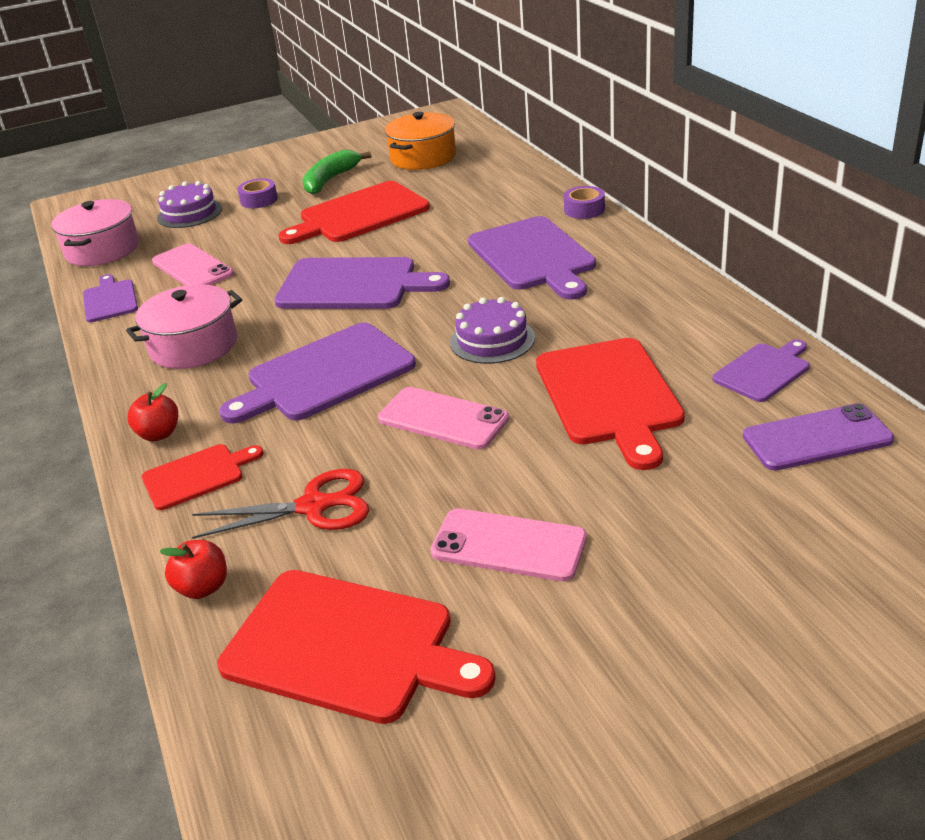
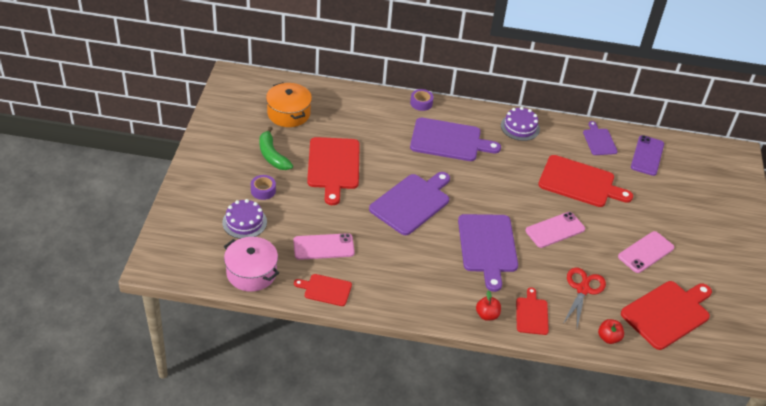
camera: 65 degrees left, 10 degrees up
(110, 300) = (325, 290): purple cutting board -> red cutting board
(194, 346) = (415, 276): pink pot -> none
(492, 340) = (509, 188): purple cake -> purple cake (520, 127)

